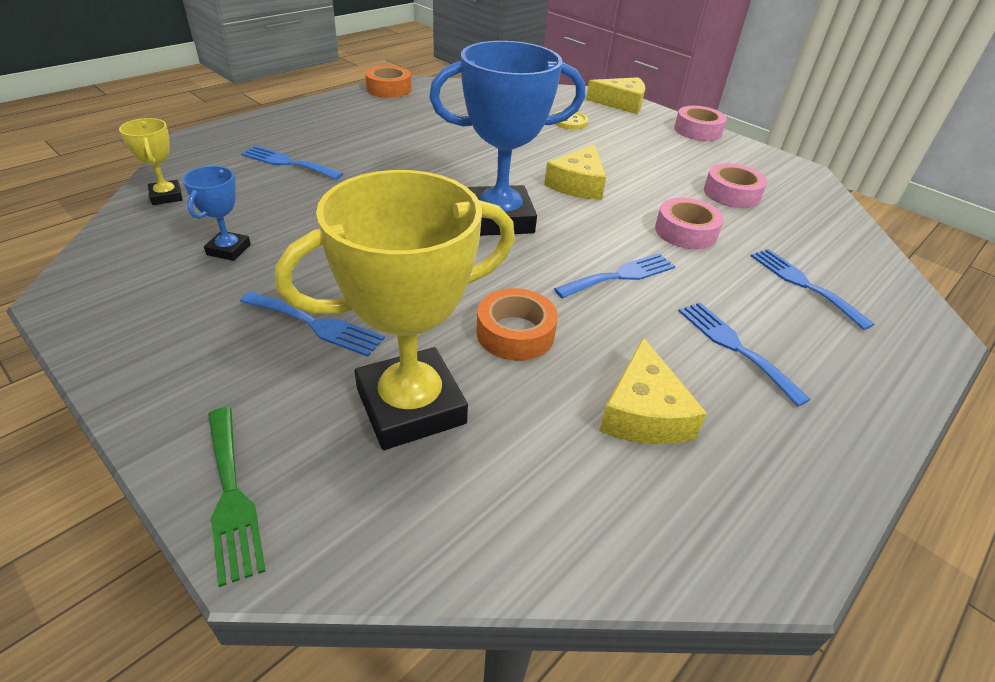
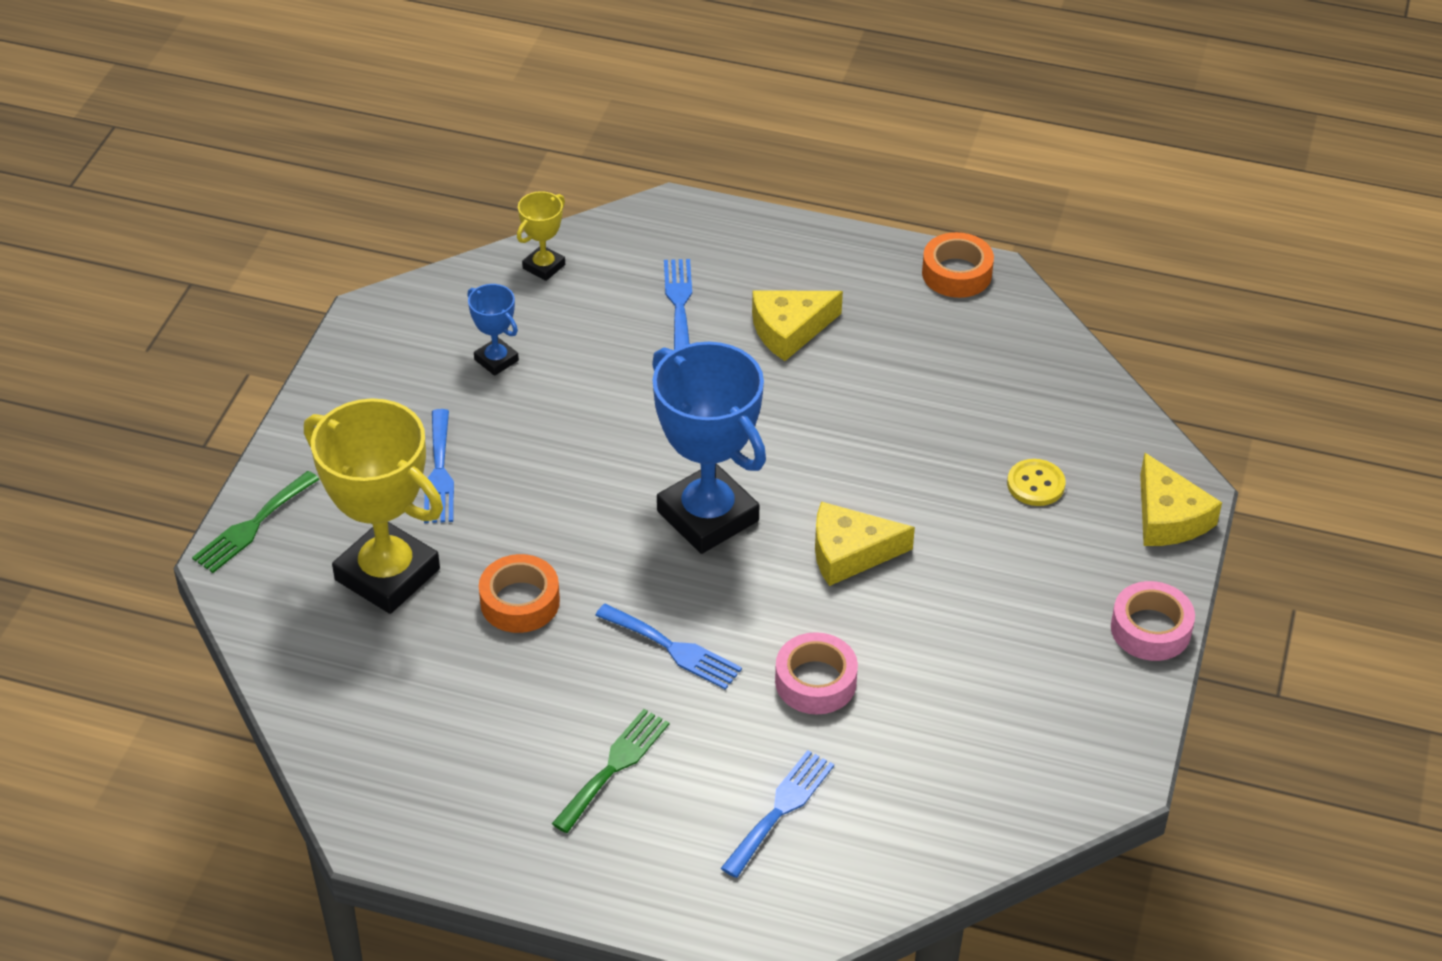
camera: 65 degrees right, 5 degrees up
(229, 250) = (496, 360): blue trophy -> blue trophy turned 60 degrees clockwise
(643, 412) = (475, 719): yellow cheese -> yellow cheese (789, 330)
(731, 193) = (961, 707): pink tape -> none
(735, 347) = (614, 766): blue fork -> green fork

